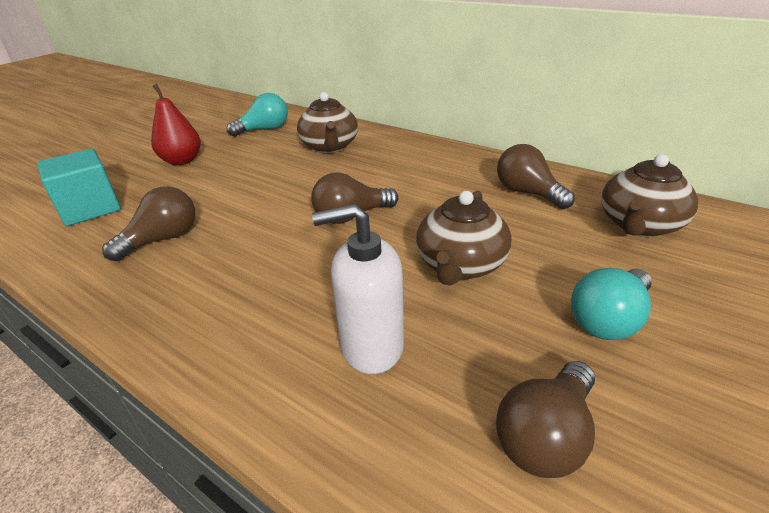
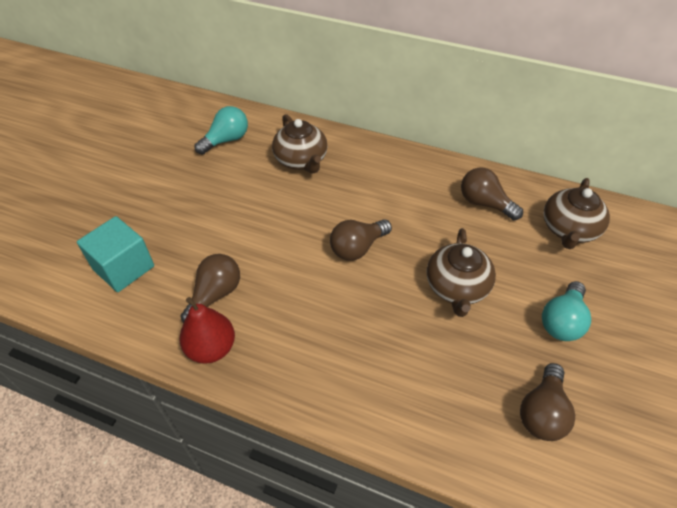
camera: 15 degrees left, 15 degrees up
(182, 161) = (170, 194): red pear -> red pear (211, 348)
(371, 346) = (421, 368): white soap dispenser -> none

